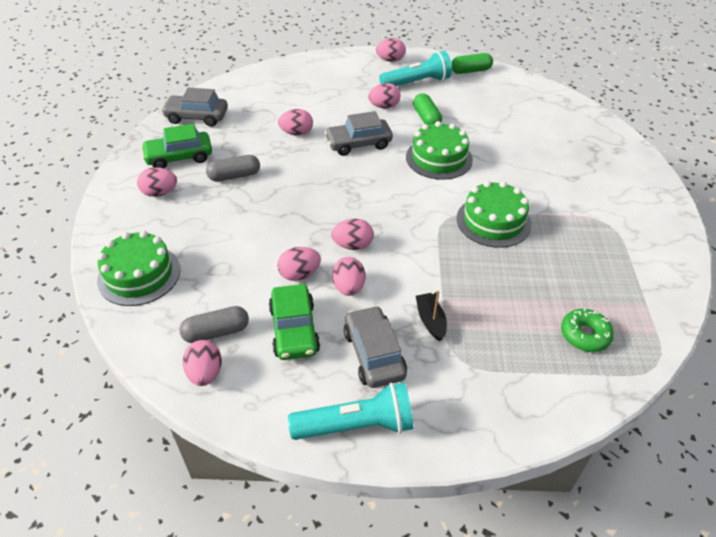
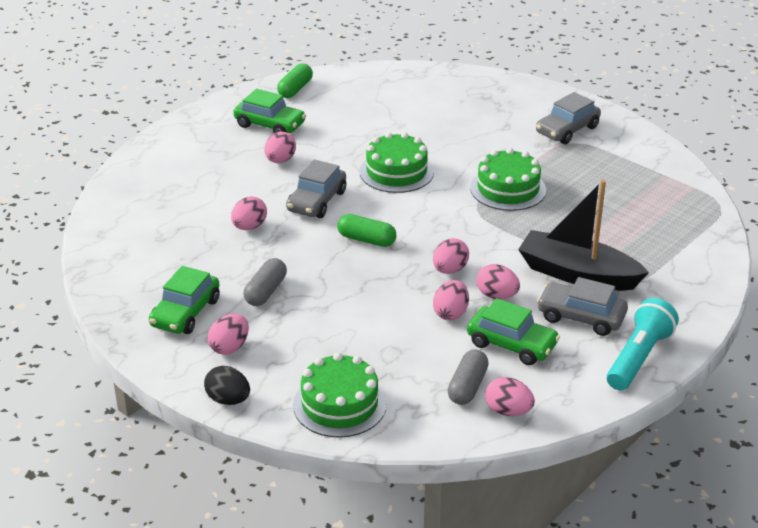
camera: 50 degrees left, 10 degrees down
(103, 222) = (228, 400): none -> black egg
(197, 117) = (128, 274): grey car -> grey car (567, 130)
(390, 60) = (209, 119): pink egg -> none
(417, 83) = (270, 125): turquoise flashlight -> green car
(426, 118) = (331, 148): green capsule -> green capsule (366, 240)
(430, 321) = (577, 274): black boat -> black boat, size x2.28
(585, 335) = (665, 216): green donut -> none

